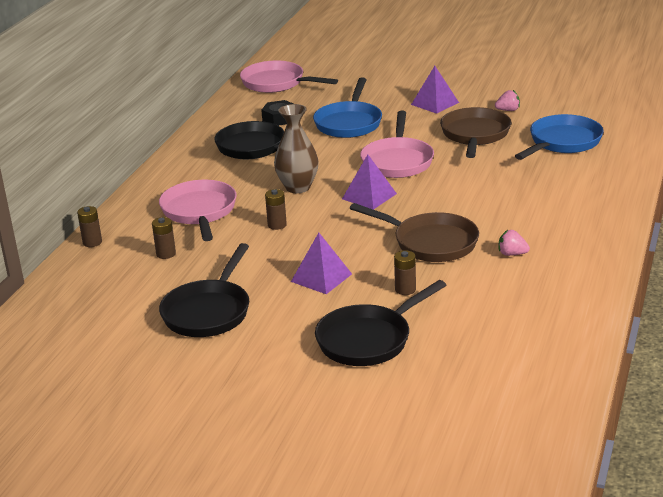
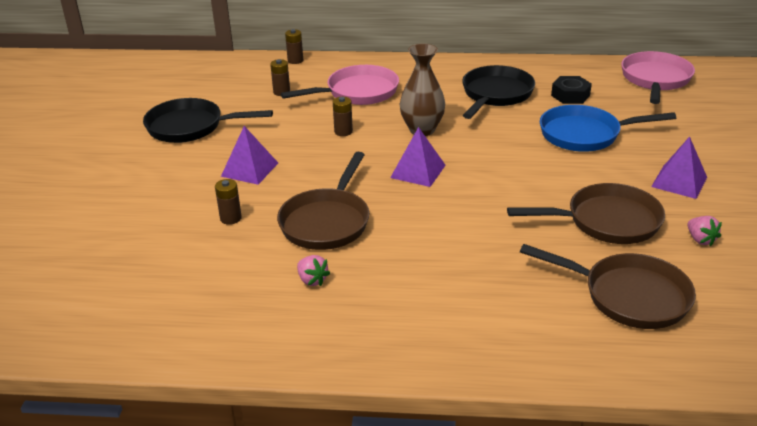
camera: 75 degrees right, 5 degrees up
(369, 339) = (142, 210): black pan -> none
(397, 161) = (507, 177): pink pan -> none
(512, 254) = (312, 280): pink strawberry -> pink strawberry turned 135 degrees clockwise
(562, 142) = (628, 296): blue pan -> brown pan

